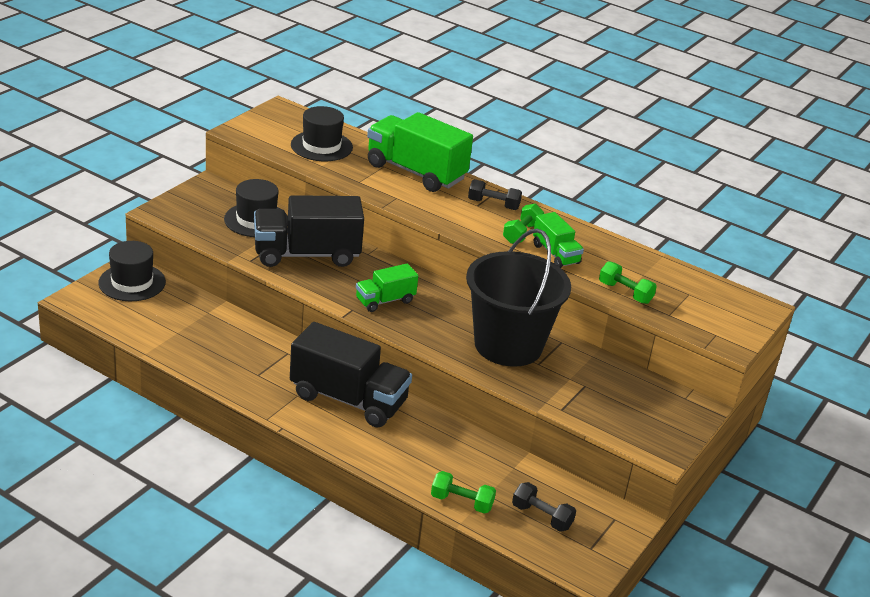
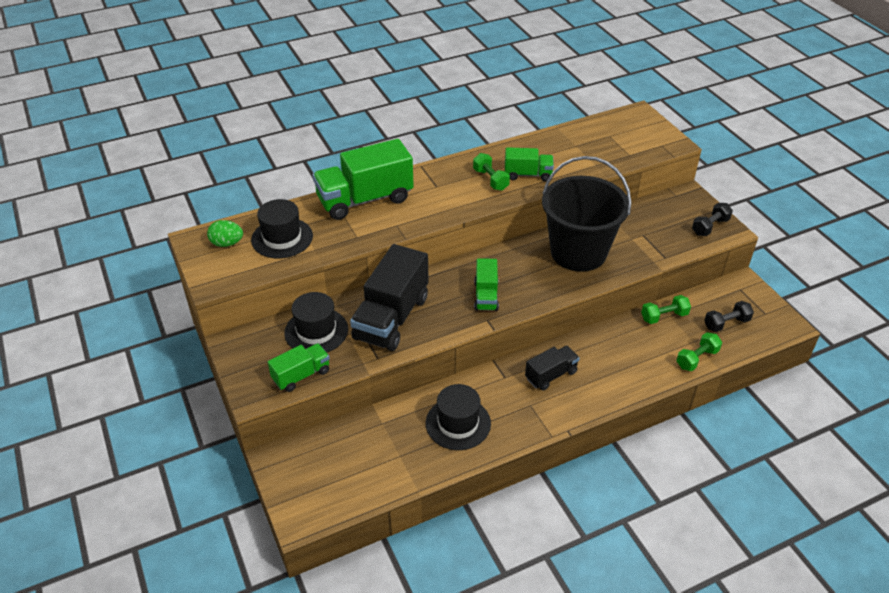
camera: 55 degrees left, 10 degrees up
(132, 282) = (301, 463): black hat -> black hat (458, 423)
(198, 228) = (301, 375): none -> green truck
(290, 123) = (227, 243): none -> green egg
(348, 399) = (551, 375): black truck -> black truck, size x0.53
(493, 204) = (441, 178): black dumbbell -> black dumbbell (710, 227)
(625, 293) = (594, 163): green dumbbell -> green dumbbell (664, 316)

